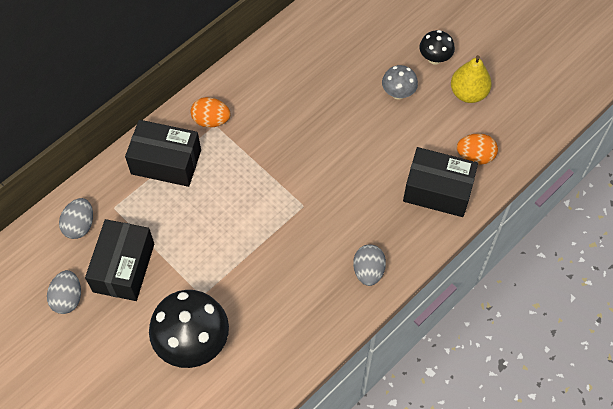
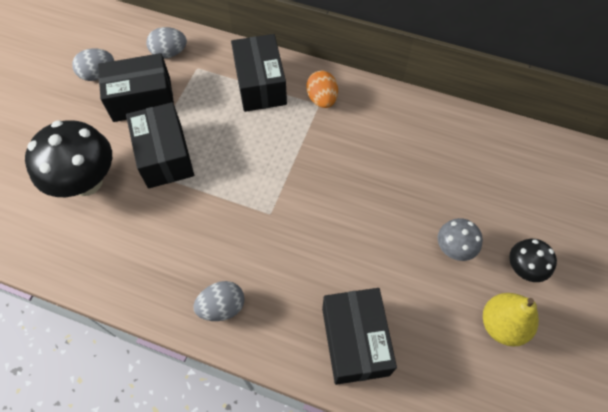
camera: 65 degrees right, 0 degrees up
(200, 267) = (165, 156): none -> black box
(475, 156) = (423, 366): orange egg -> none

